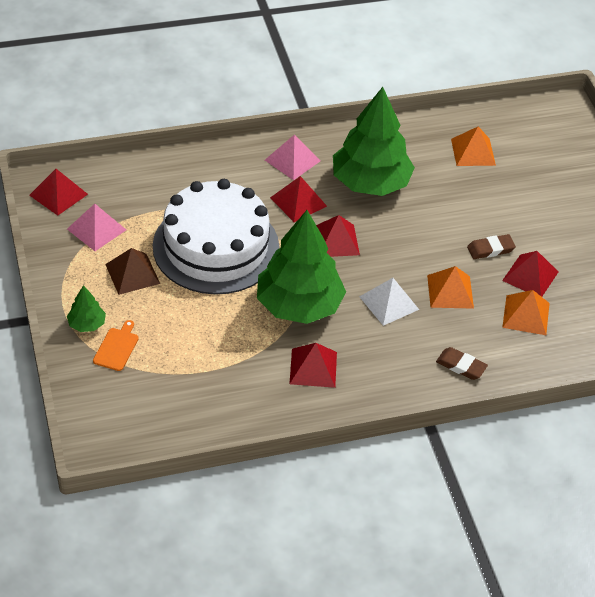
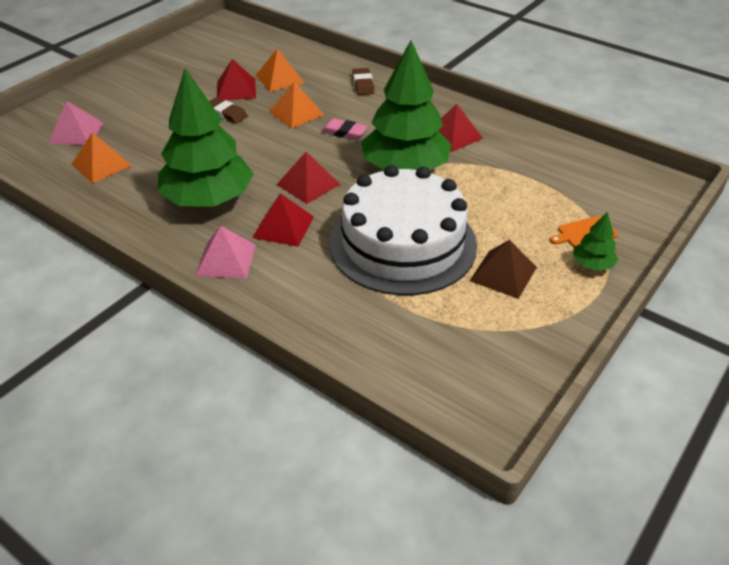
camera: 125 degrees left, 5 degrees down
(58, 194) = (483, 402): red pyramid -> none
(96, 229) = (487, 335): pink pyramid -> pink pyramid (76, 133)
(389, 303) = (344, 132): white pyramid -> pink eraser

